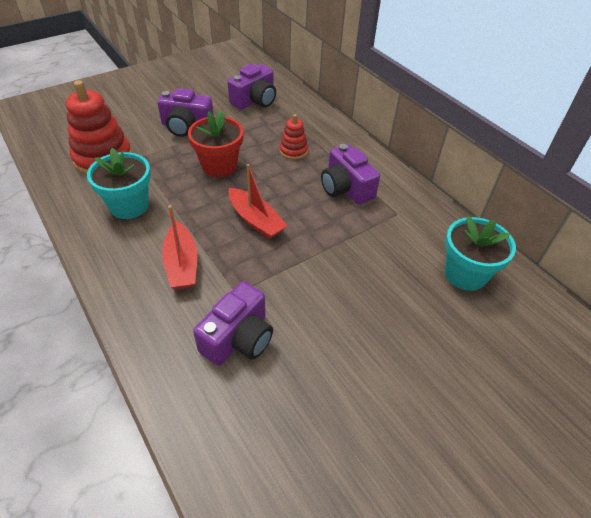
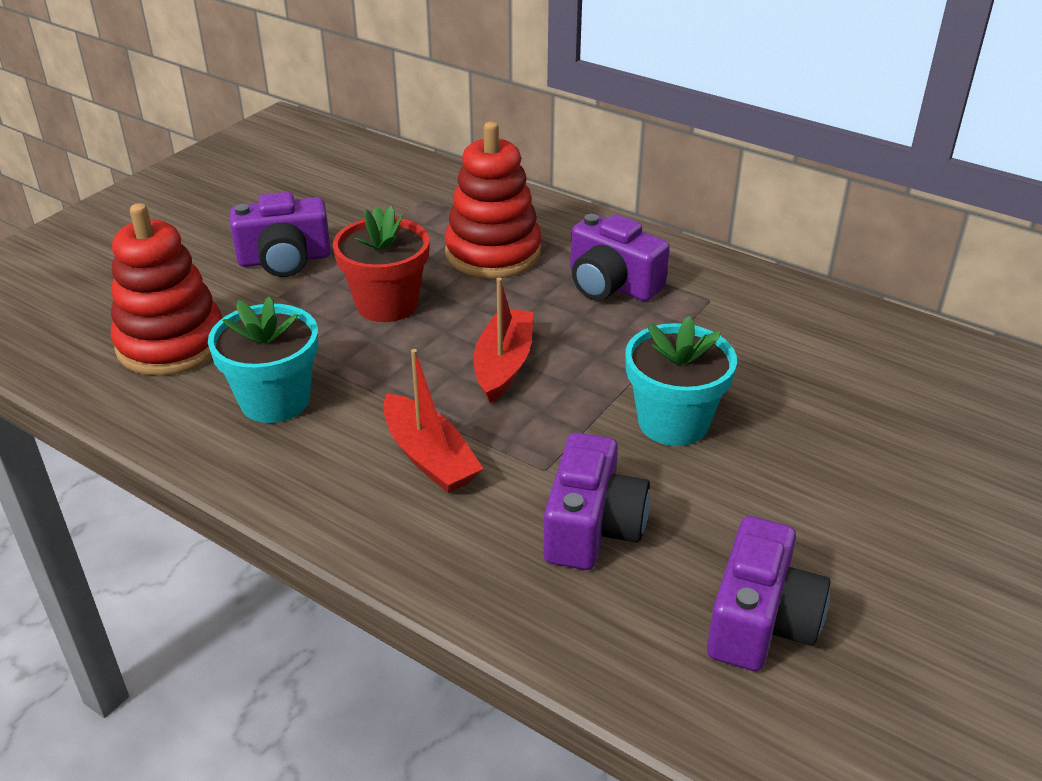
camera: 20 degrees left, 10 degrees down
(255, 100) = (375, 194): purple camera -> purple camera (760, 621)
(256, 220) = (503, 365): red boat -> red boat turned 105 degrees counterclockwise
(293, 151) = (493, 253): red stacking toy -> red stacking toy, size x1.94
(465, 274) = (855, 350): turquoise flower pot -> turquoise flower pot (673, 422)

